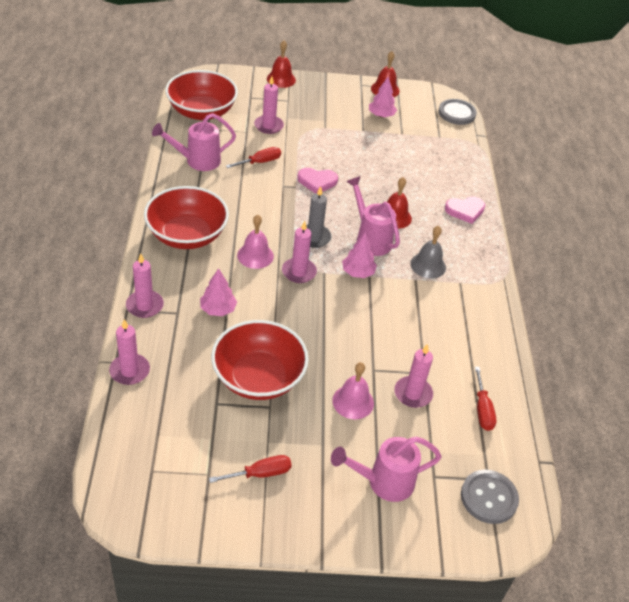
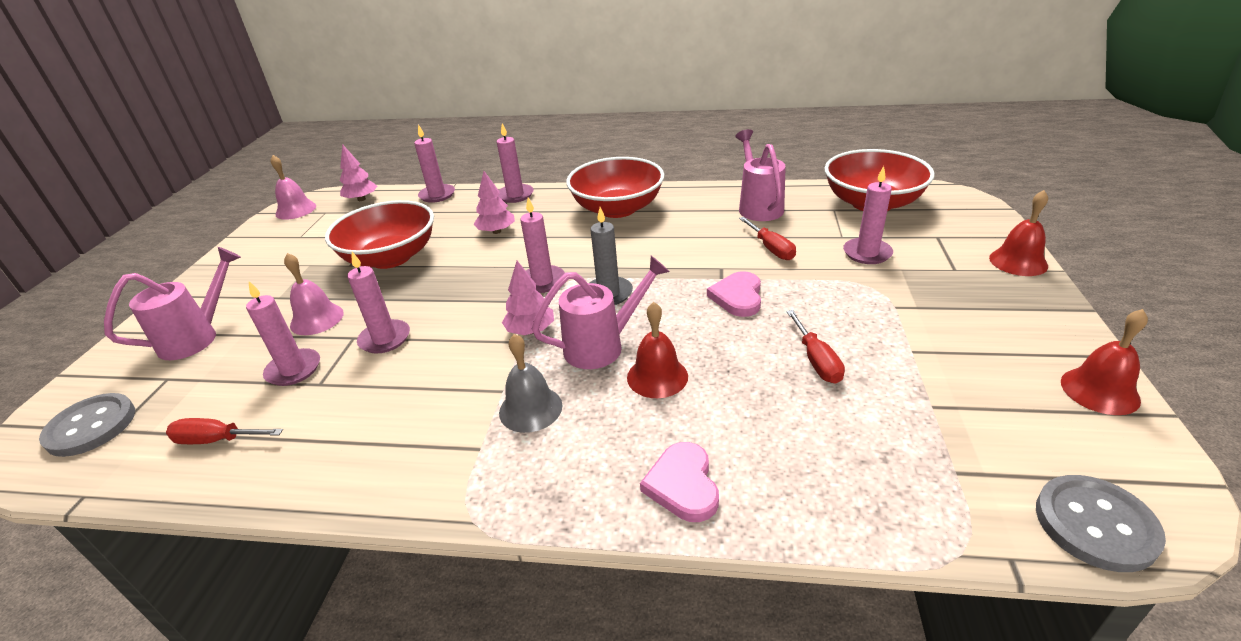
camera: 105 degrees right, 10 degrees down
(255, 255) = (578, 250): pink bell -> pink bell (296, 210)
(260, 473) = (277, 261): red screwdriver -> red screwdriver (816, 360)
(373, 349) = (385, 339): none -> pink candle
(381, 115) = (983, 378): pink tree -> pink tree (361, 199)
(384, 482) = (197, 337): pink watering can -> pink watering can turned 45 degrees clockwise

